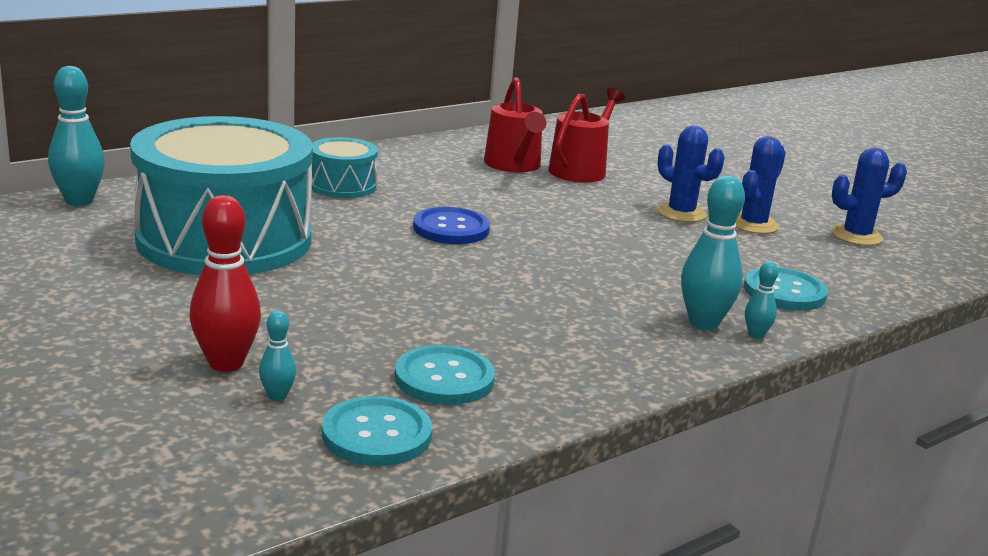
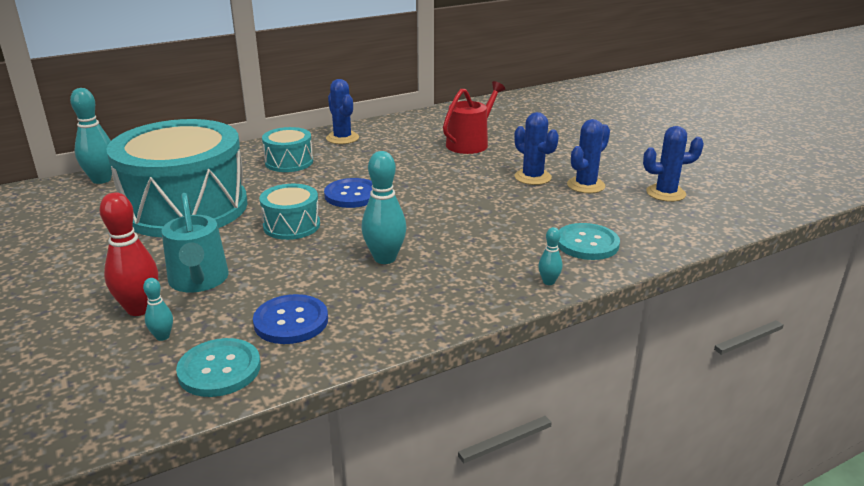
camera: 10 degrees right, 5 degrees up
(292, 329) = (199, 280): none -> turquoise watering can
(386, 264) = (291, 225): none -> turquoise drum
(402, 158) = (342, 138): none -> blue cactus
(444, 378) = (291, 321): turquoise button -> blue button
(514, 165) = (422, 141): red watering can -> none
(703, 323) = (511, 271): turquoise bowling pin -> turquoise bowling pin (385, 258)

